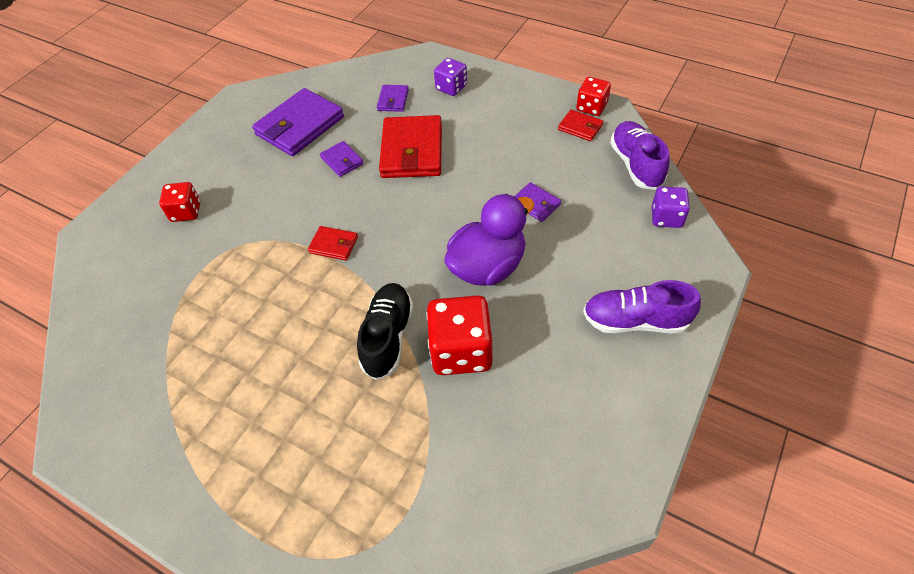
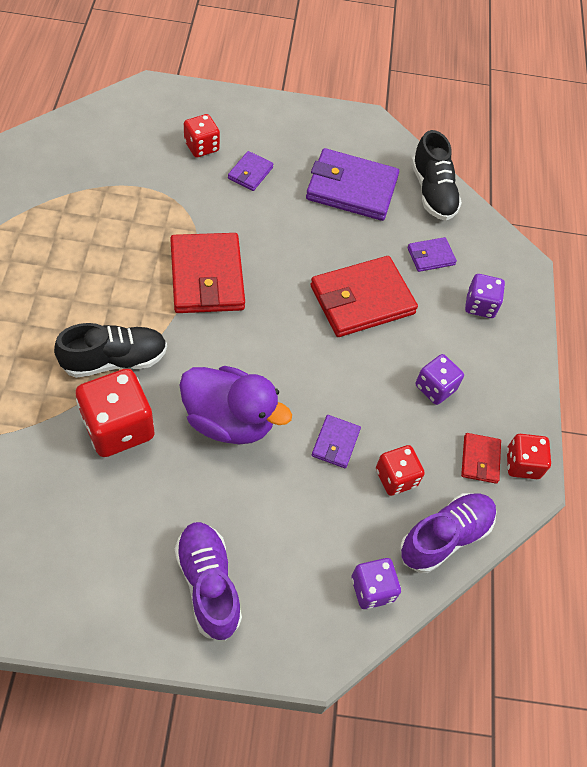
camera: 55 degrees right, 5 degrees up
(333, 81) = (432, 192): none -> black shoe
(334, 245) = (207, 277): red wallet -> red wallet, size x2.06
(342, 161) = (319, 243): purple wallet -> purple wallet (250, 173)
(511, 133) = (435, 388): none -> purple dice
(579, 177) = (396, 478): none -> red dice

